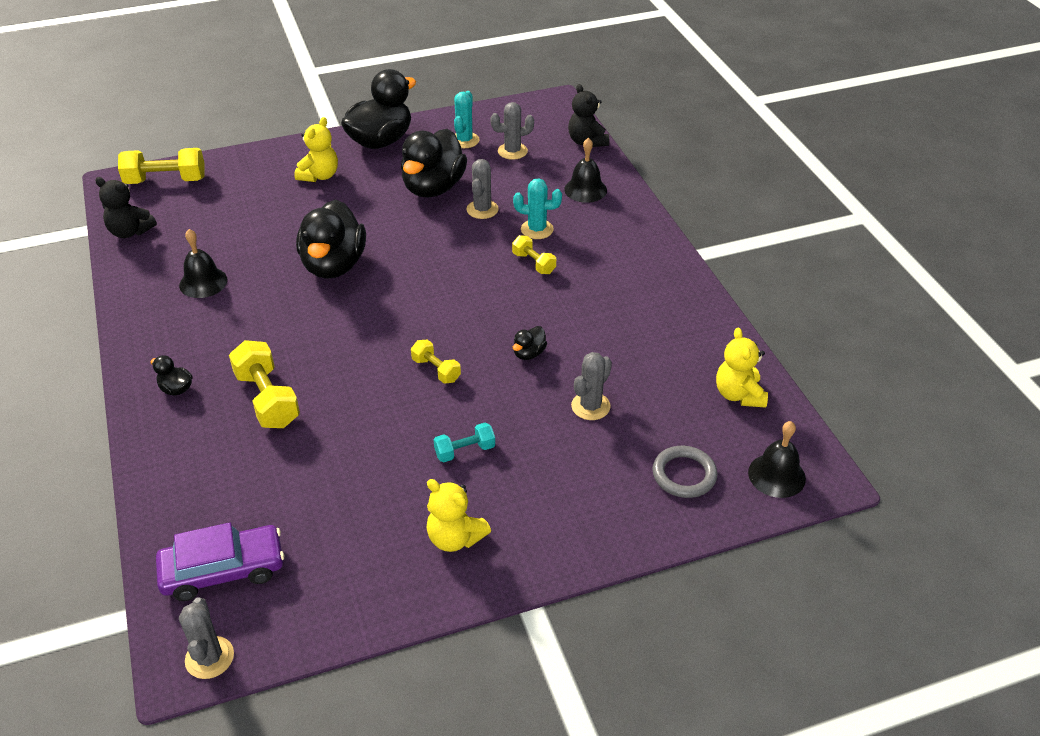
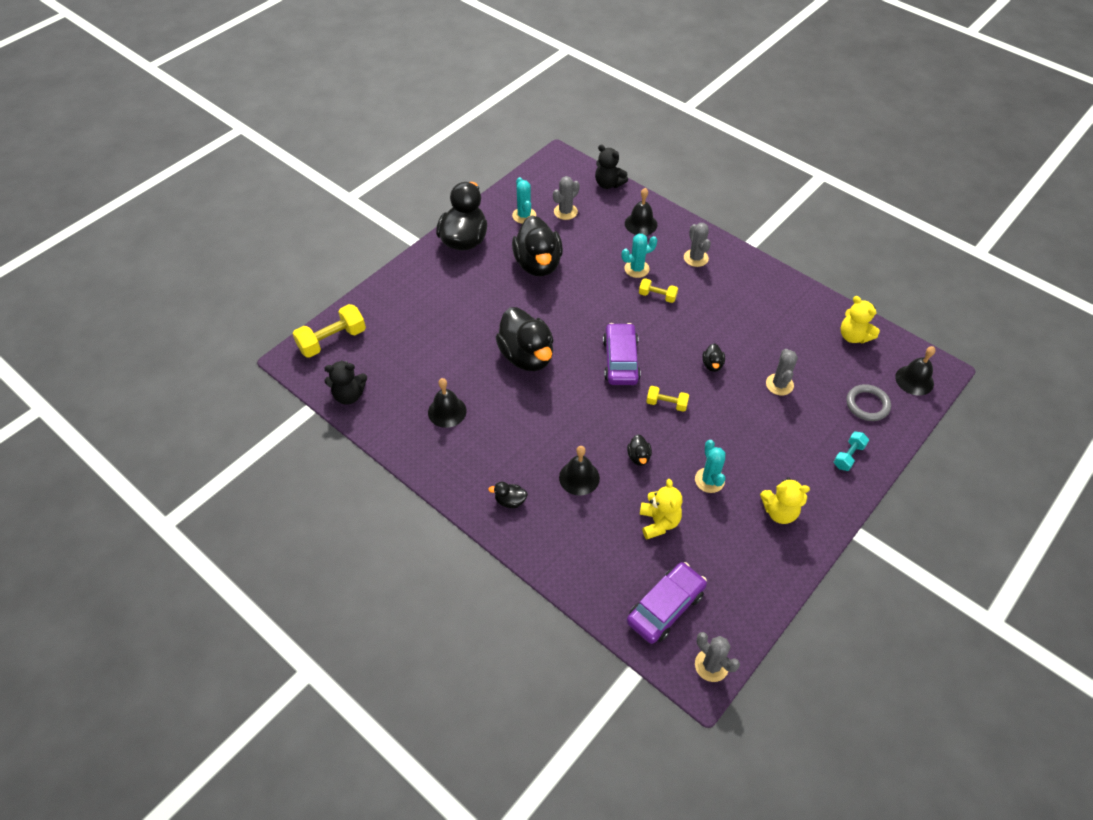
camera: 30 degrees left, 10 degrees up
(267, 399) = (579, 477): yellow dumbbell -> black bell
(319, 176) = (447, 288): yellow teddy bear -> yellow teddy bear (659, 522)
(351, 408) = (638, 457): none -> black duck
(406, 466) = (709, 480): none -> turquoise cactus
(428, 308) = (621, 360): none -> purple car
(465, 451) = (734, 451): turquoise dumbbell -> turquoise dumbbell (848, 456)
(482, 209) = (587, 268): grey cactus -> grey cactus (696, 258)

